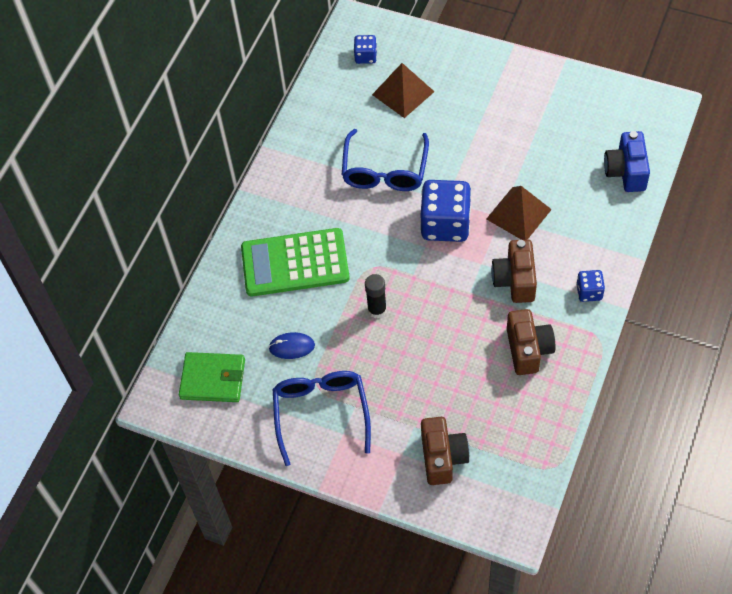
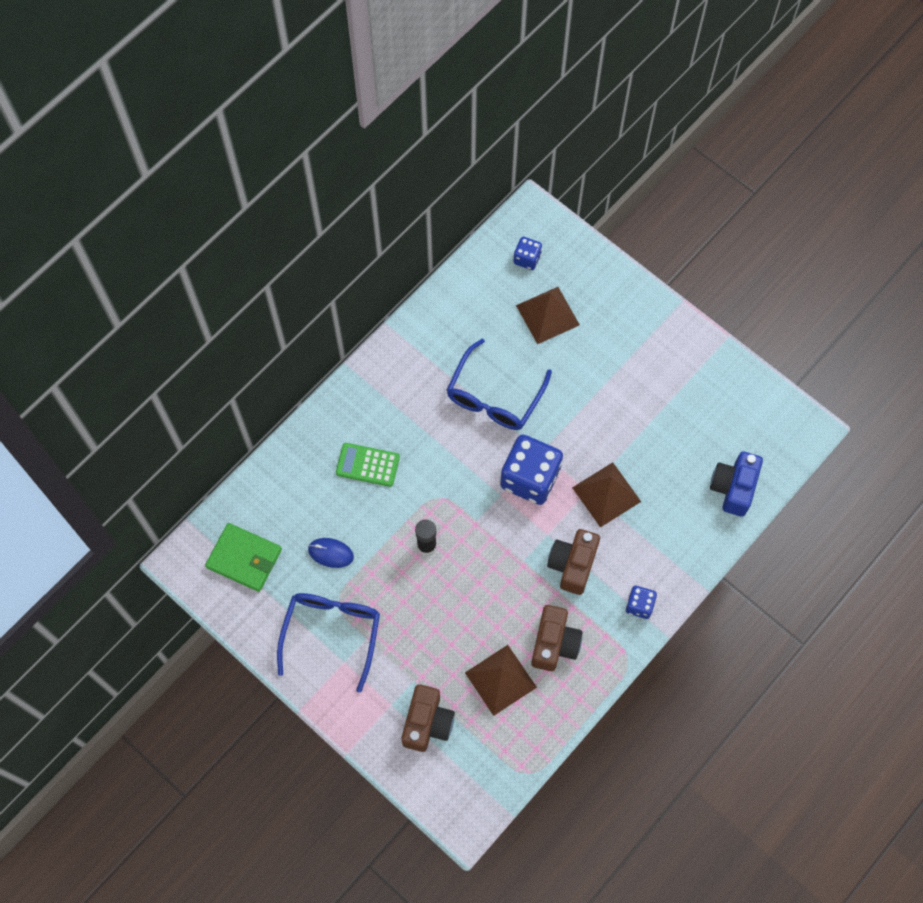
camera: 15 degrees right, 10 degrees up
(295, 263) = (368, 465): green calculator -> green calculator, size x0.55
(493, 397) = (500, 680): none -> brown pyramid

